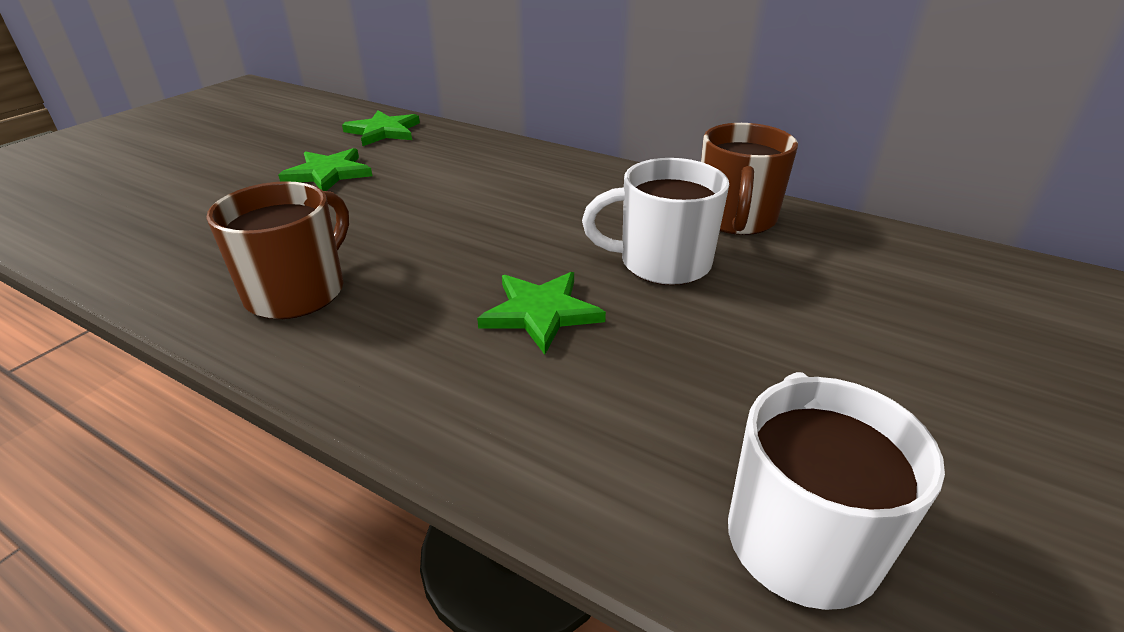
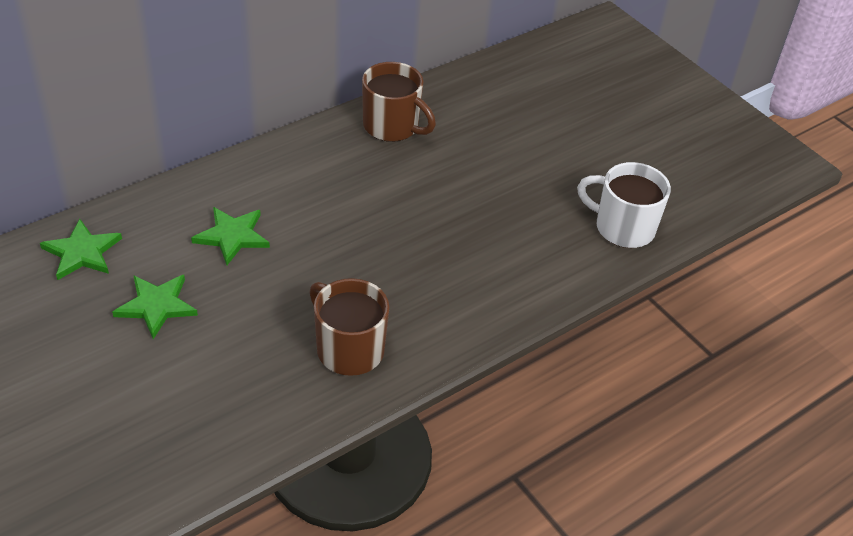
camera: 70 degrees left, 10 degrees up
(540, 312) = (440, 247): green star -> green star (232, 236)
(662, 263) = (421, 179): white mug -> none

